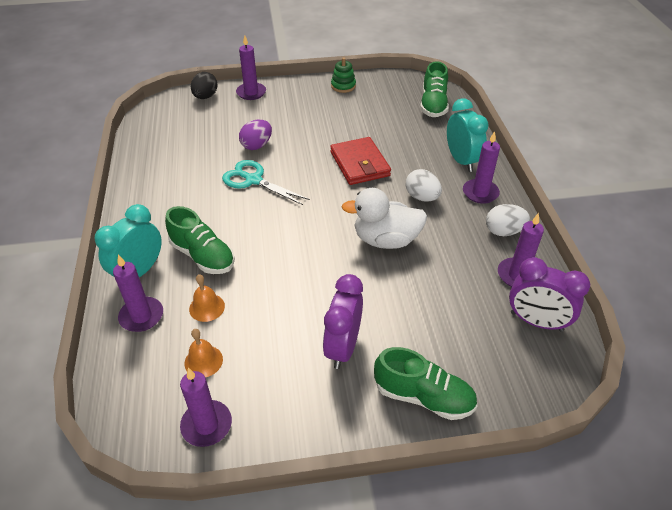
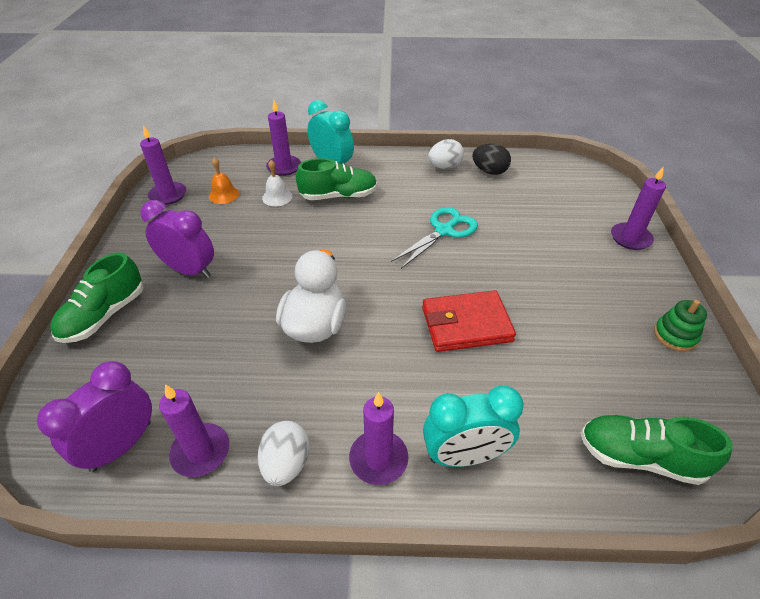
camera: 100 degrees right, 0 degrees up
(203, 256) = (338, 196): green shoe -> green shoe turned 150 degrees counterclockwise
(205, 97) = (612, 202): black egg -> black egg (489, 171)
(207, 307) = (277, 197): orange bell -> white bell
(256, 145) = (510, 236): purple egg -> none
(422, 197) = (384, 379): white egg -> white egg (444, 167)

